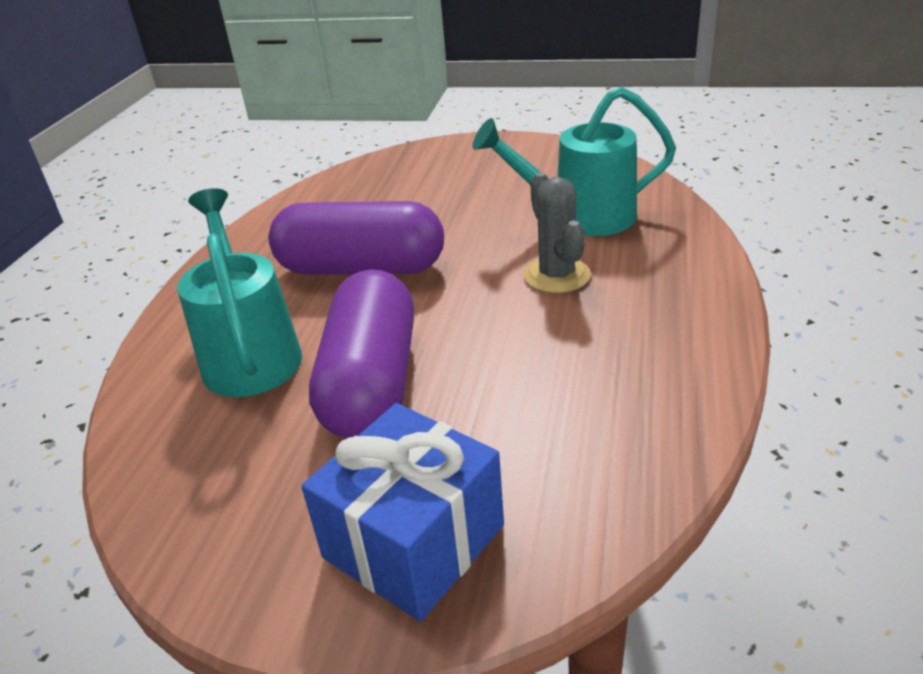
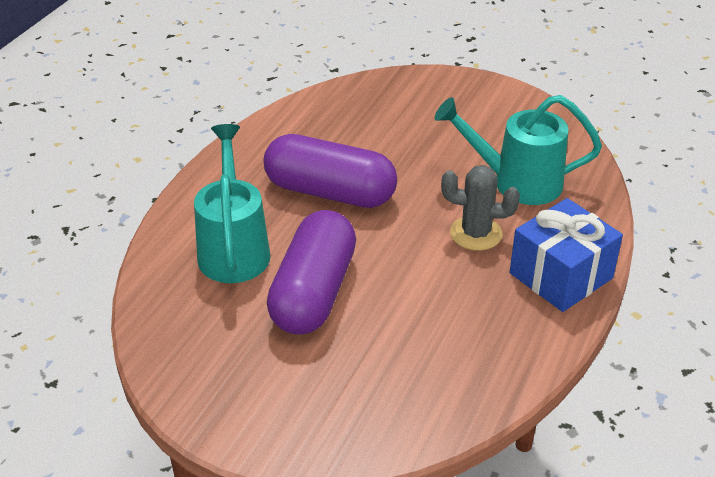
camera: 10 degrees right, 5 degrees up
(414, 541) = (312, 409): blue gift -> blue gift (561, 275)
(556, 275) = (476, 233): grey cactus -> grey cactus turned 75 degrees counterclockwise

